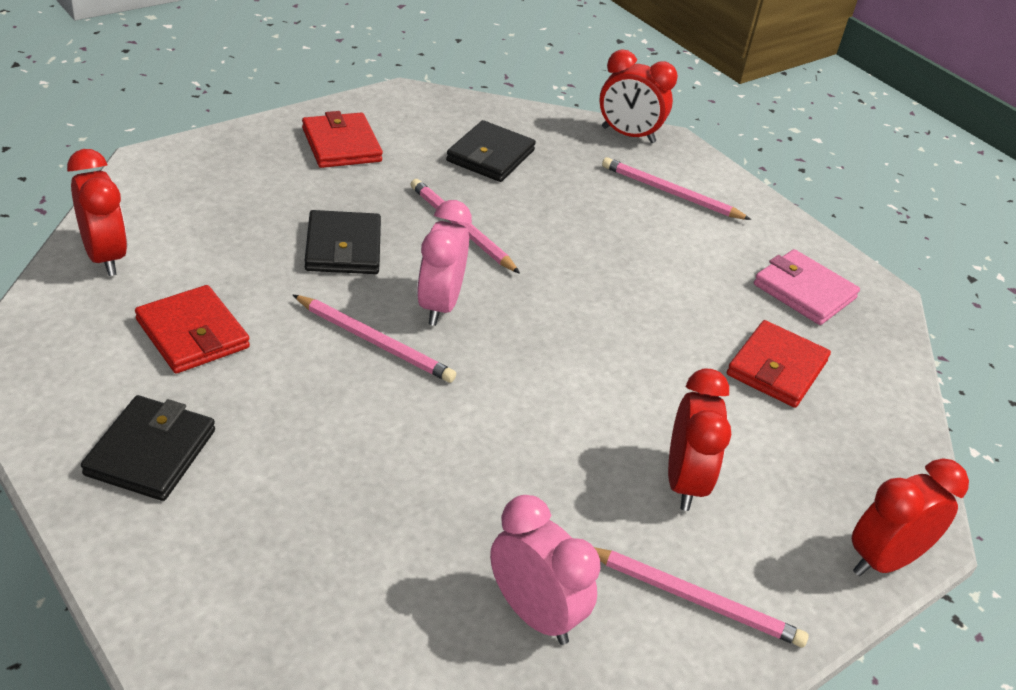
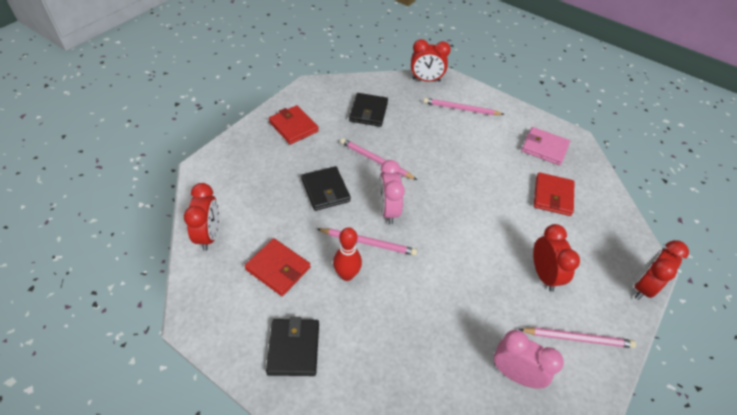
camera: 15 degrees left, 10 degrees up
(105, 257) = (209, 235): red clock -> red clock turned 45 degrees clockwise
(307, 376) = (347, 275): none -> red bowling pin

